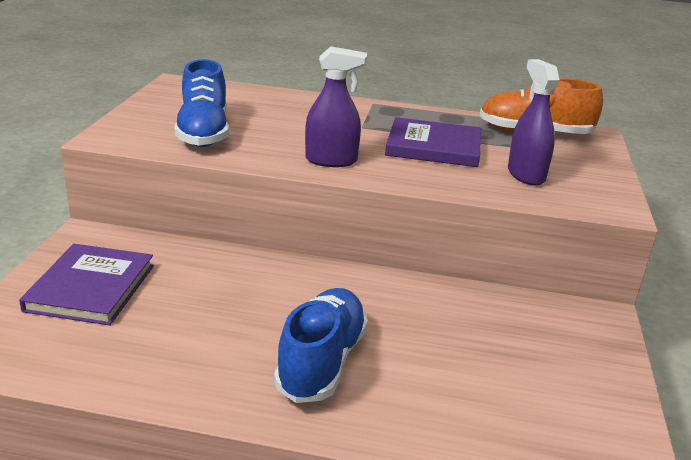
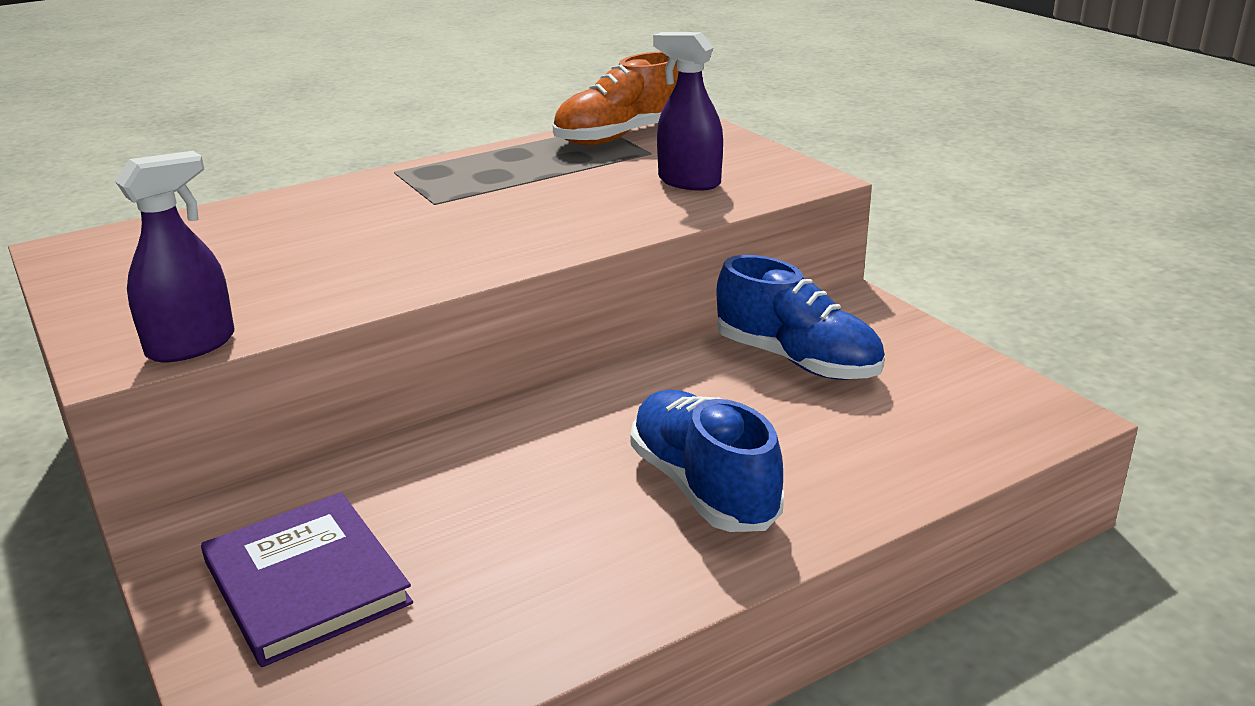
camera: 40 degrees left, 0 degrees up
(203, 133) = (249, 293): blue shoe -> blue shoe (797, 360)
(331, 160) = (475, 254): purple spray bottle -> purple spray bottle (191, 345)
(433, 147) = (552, 191): purple book -> none

